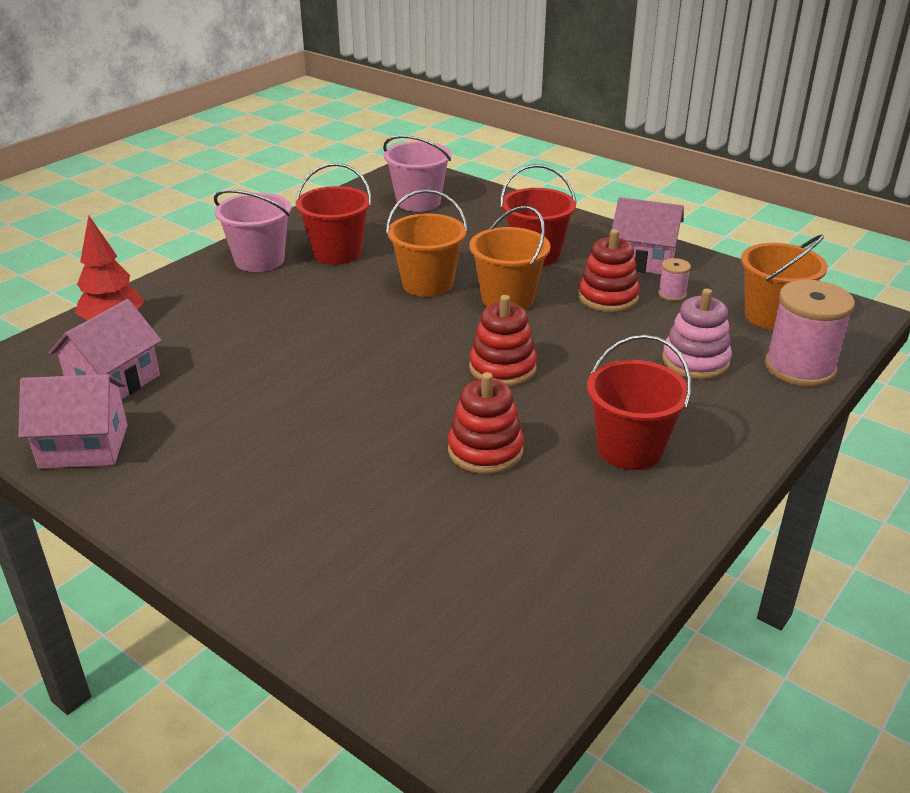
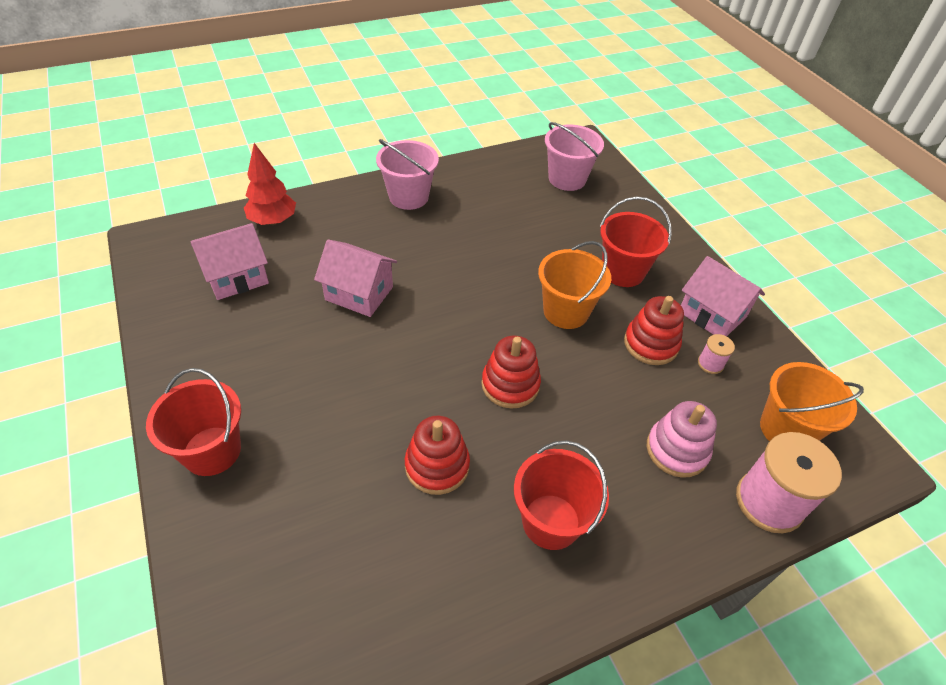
camera: 25 degrees right, 15 degrees up
(84, 446) = (180, 329): pink house -> pink house (359, 293)
(337, 253) = (468, 210): red bucket -> red bucket (212, 451)
(427, 284) = (514, 269): orange bucket -> none

